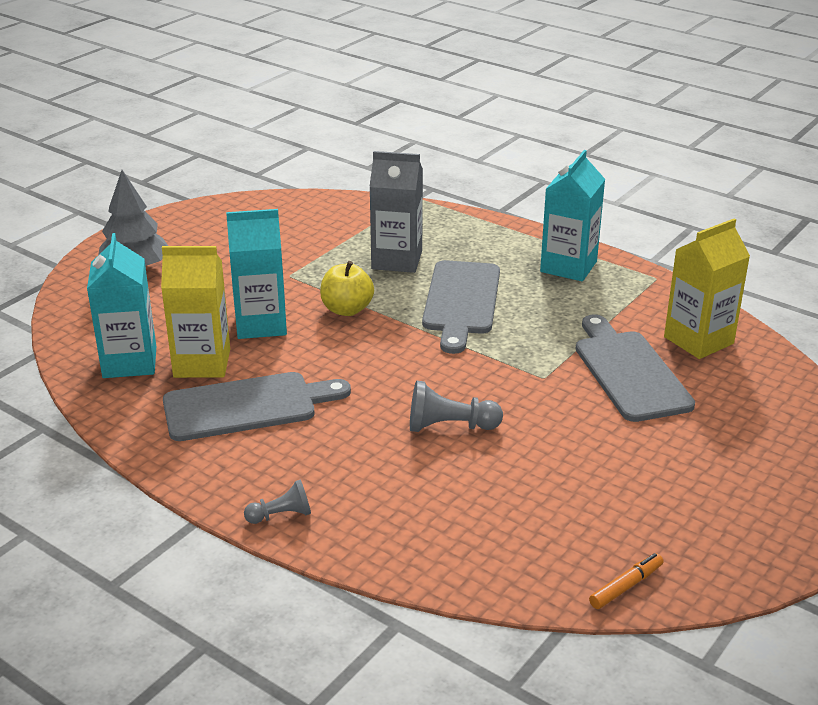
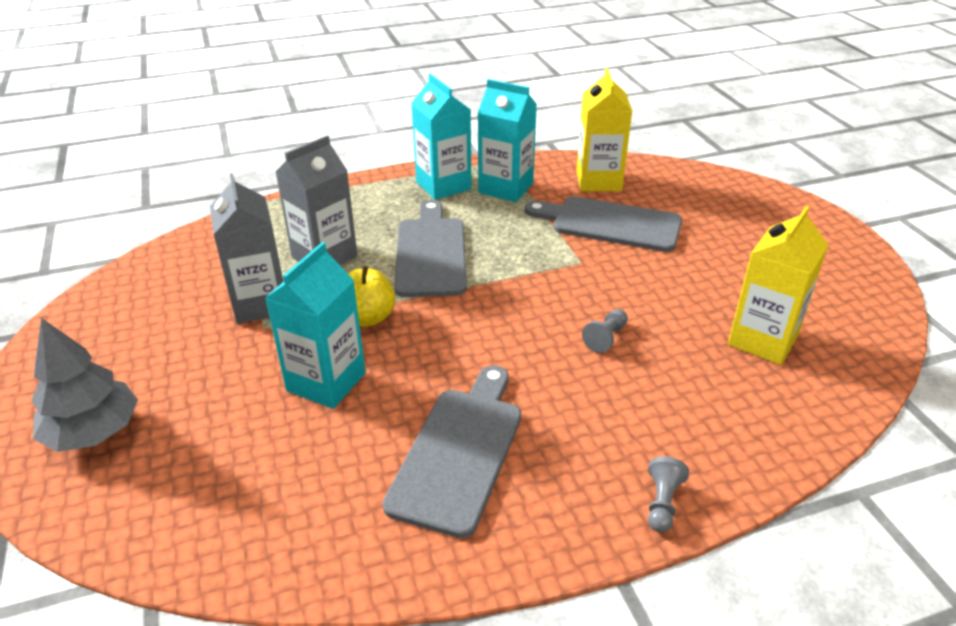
camera: 55 degrees left, 5 degrees up
(130, 362) = (280, 515): turquoise carton -> turquoise carton (505, 188)
(202, 363) = (347, 454): yellow carton -> yellow carton (762, 340)
(312, 262) = (260, 303): none -> grey carton
(449, 426) = (606, 338): grey pawn -> grey pawn, size x0.64
(461, 301) = (431, 253): grey cutting board -> grey cutting board turned 135 degrees counterclockwise
(626, 586) = (872, 343): orange marker -> none

